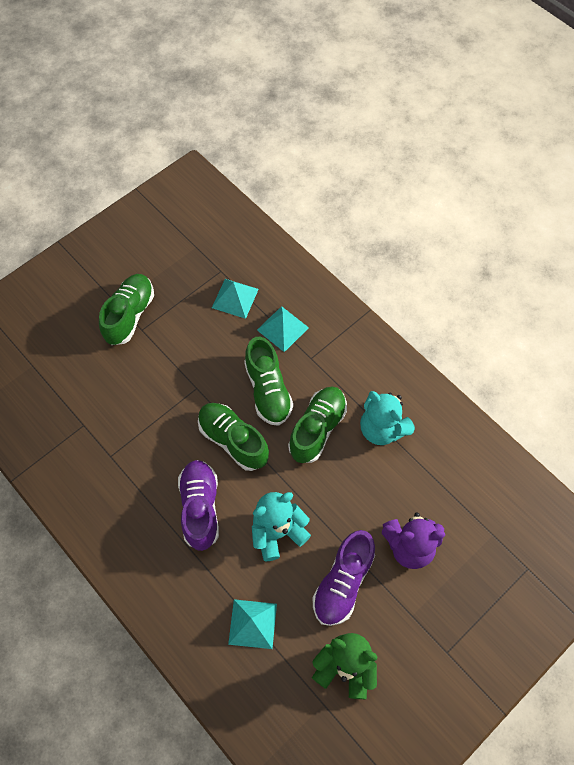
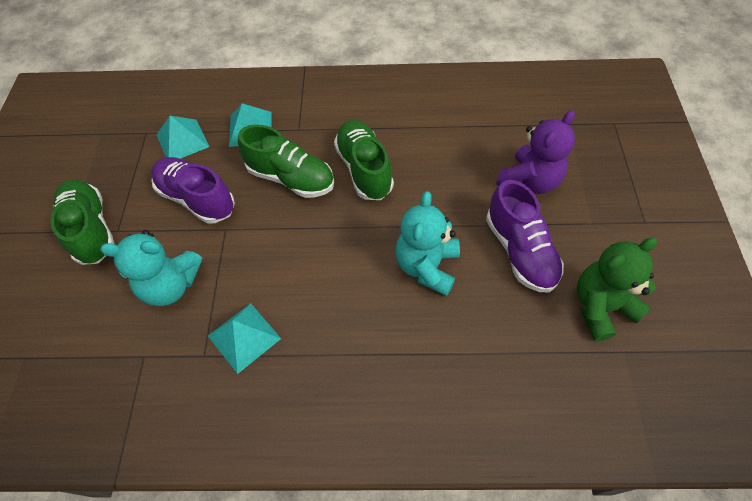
camera: 45 degrees left, 5 degrees down
(200, 508) = (341, 313): purple shoe -> purple shoe (197, 199)
(233, 440) = (306, 237): green shoe -> none
(253, 624) = (497, 354): turquoise pyramid -> turquoise pyramid (244, 337)
(382, 429) = (411, 128): turquoise teddy bear -> turquoise teddy bear (171, 285)

